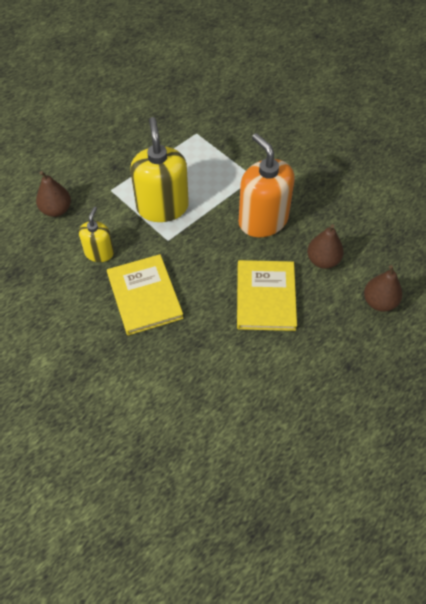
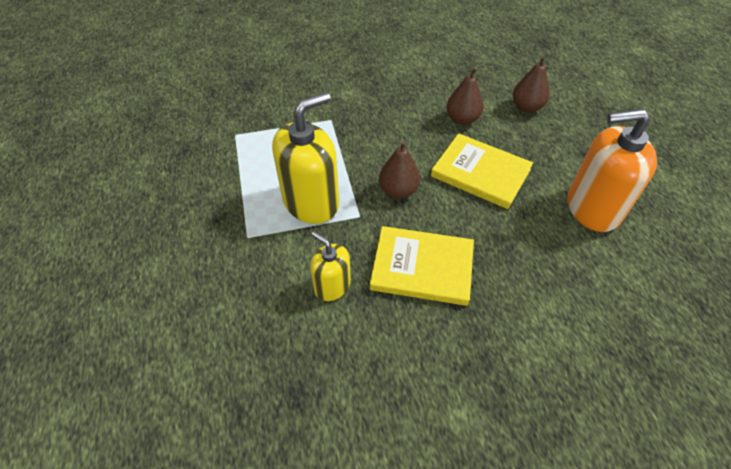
camera: 60 degrees left, 5 degrees down
(56, 210) = (231, 304): brown pear -> brown pear (398, 190)
(162, 207) = (311, 202): yellow soap dispenser -> yellow soap dispenser turned 120 degrees clockwise
(263, 220) = (388, 136): orange soap dispenser -> orange soap dispenser (592, 208)

